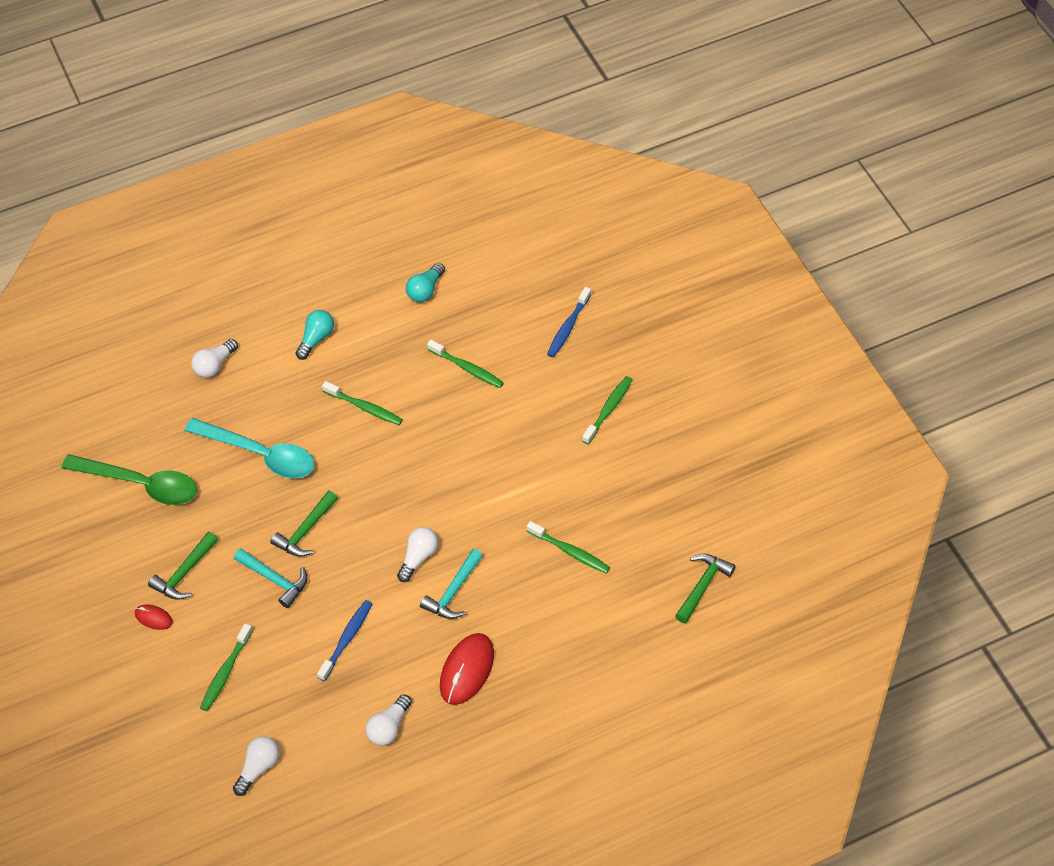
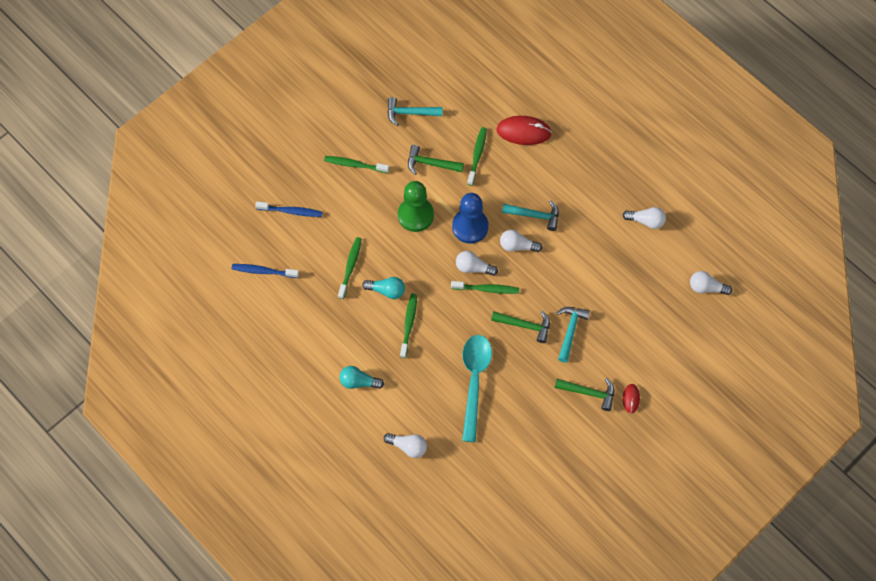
camera: 110 degrees left, 10 degrees up
(140, 484) = (530, 455): green spoon -> none
(225, 672) = (650, 335): green toothbrush -> green toothbrush (486, 289)
(346, 639) = (596, 268): blue toothbrush -> blue toothbrush (263, 271)
(409, 498) = (473, 268): none -> white light bulb
(425, 290) = (287, 320): turquoise light bulb -> turquoise light bulb (386, 290)
(467, 670) = (588, 189): red mouse -> red mouse (523, 132)
(468, 511) = (470, 227): none -> blue pawn
(509, 456) = (415, 215): none -> green pawn
(664, 492) = (410, 113): none -> turquoise hammer
(702, 585) = (472, 73): green hammer -> green hammer (430, 164)

